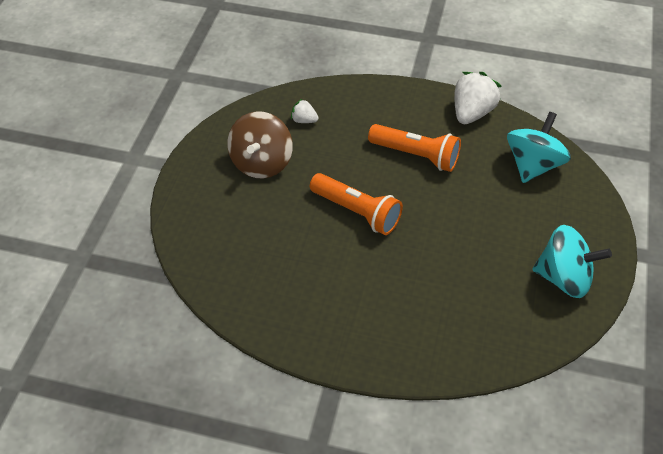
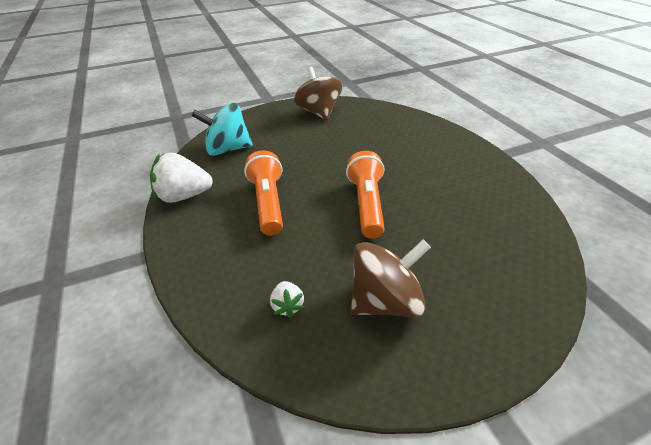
camera: 125 degrees left, 10 degrees down
(564, 278) = (319, 112): turquoise spinning top -> brown spinning top

